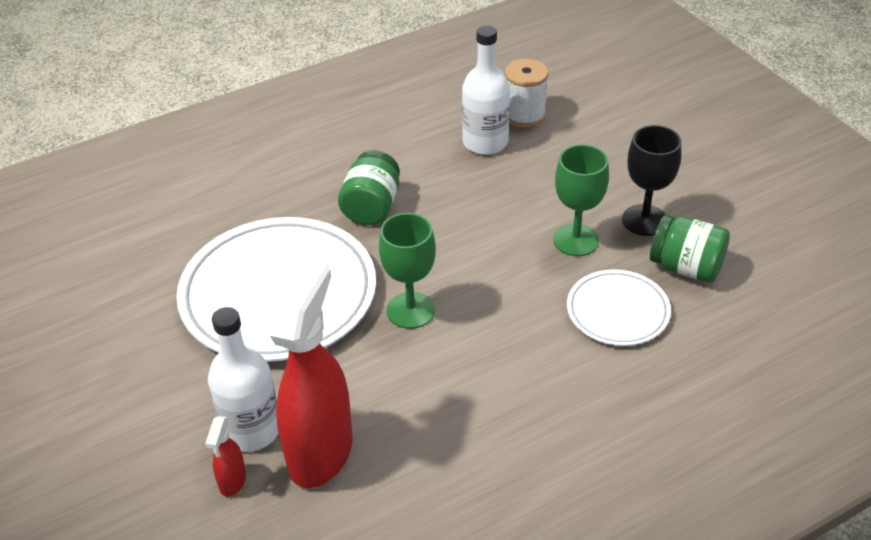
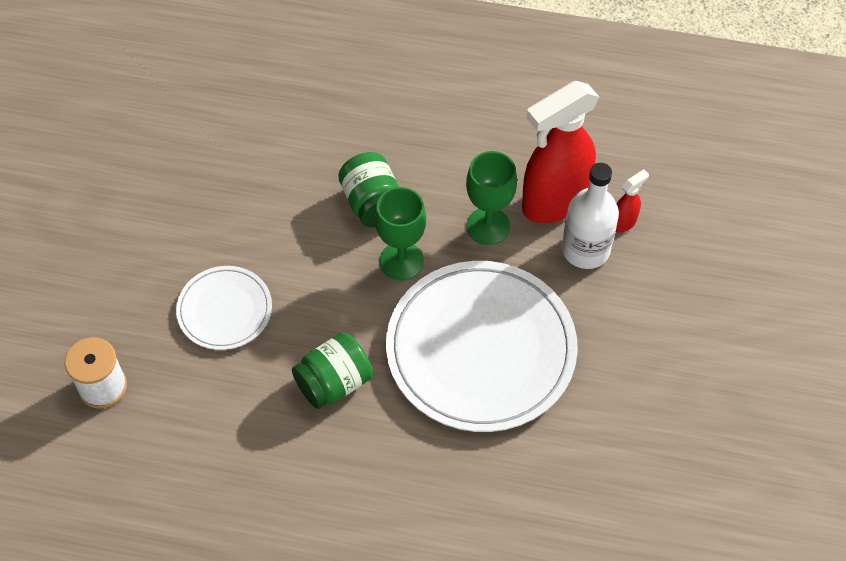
camera: 140 degrees left, 15 degrees up
(485, 142) = (171, 381): white bottle -> none
(576, 240) = (225, 229): green goblet -> green goblet (488, 226)
(617, 311) = (270, 156): white plate -> white plate (225, 310)
(644, 220) = (158, 208): black goblet -> none
(686, 267) = (185, 152): green jar -> green jar (372, 203)

